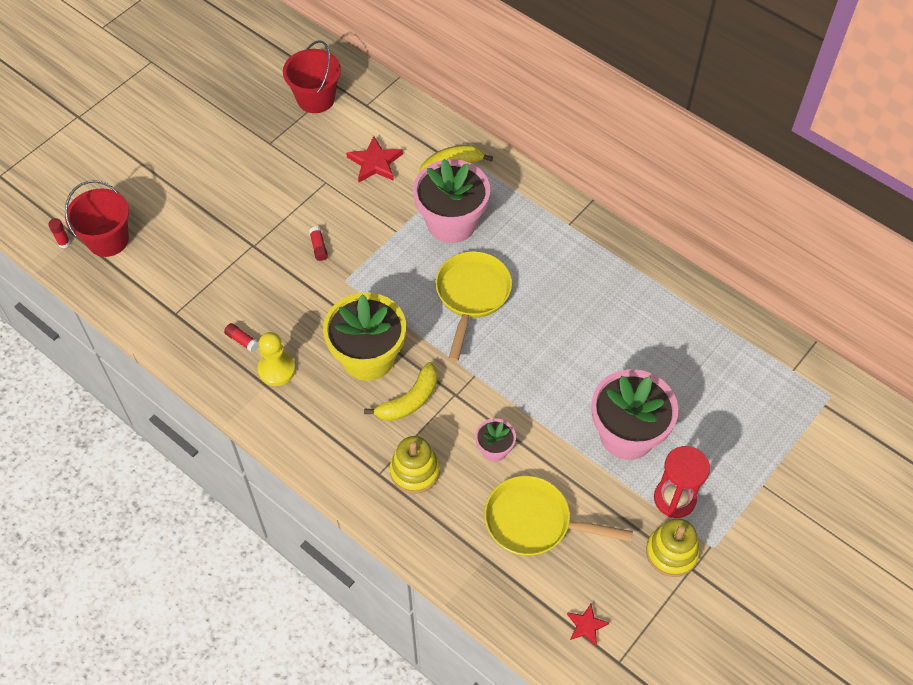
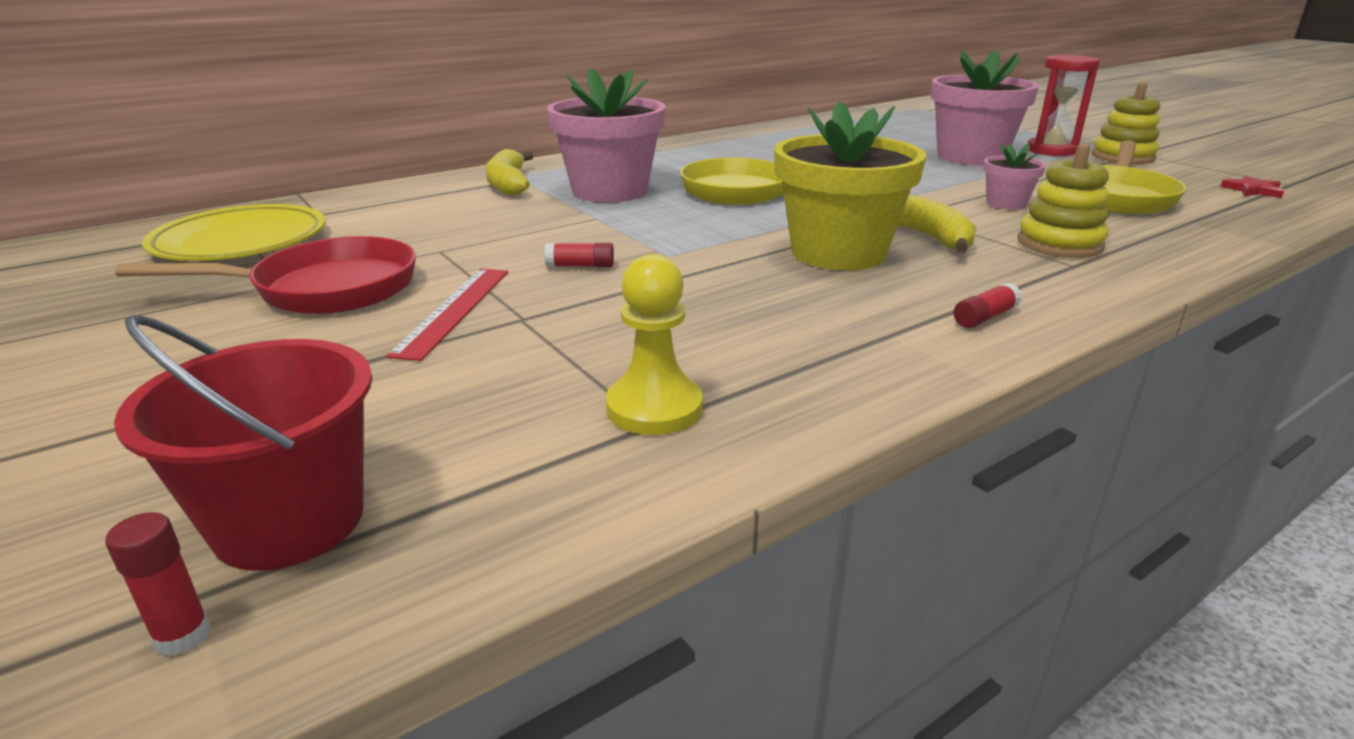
camera: 75 degrees left, 30 degrees down
(242, 340) = (768, 348): red glue stick -> red glue stick (984, 317)
(255, 218) = (454, 310): none -> red ruler
(267, 162) = (324, 289): none -> red pan
(276, 369) = (851, 321): yellow pawn -> yellow pawn (654, 408)
(315, 99) = (241, 242): red bucket -> yellow plate
(375, 162) = (444, 218): red star -> none

